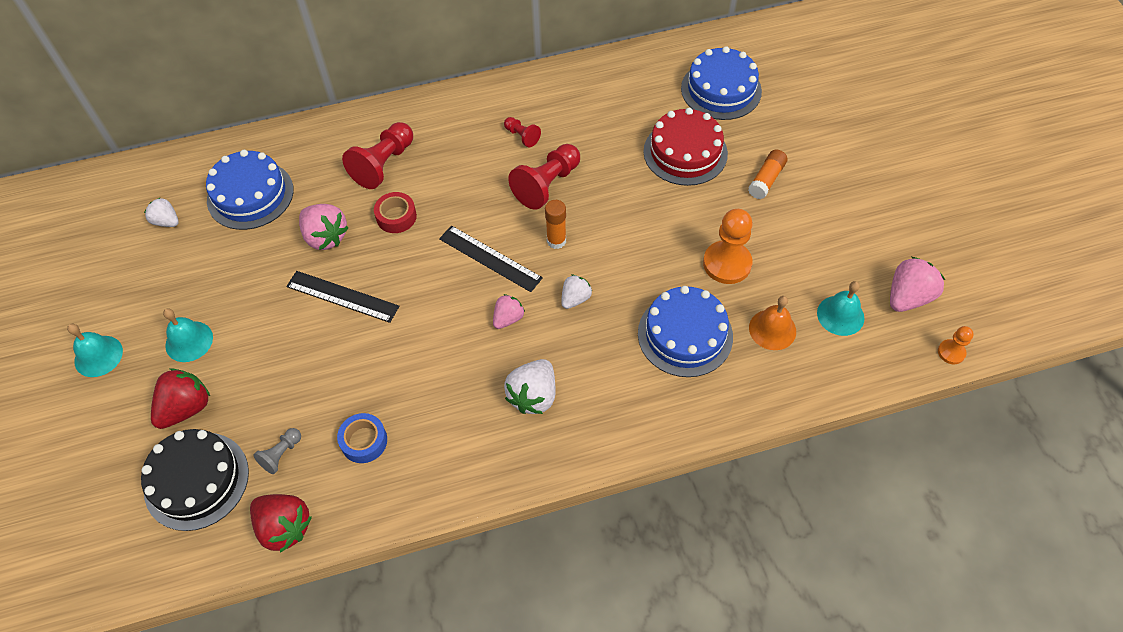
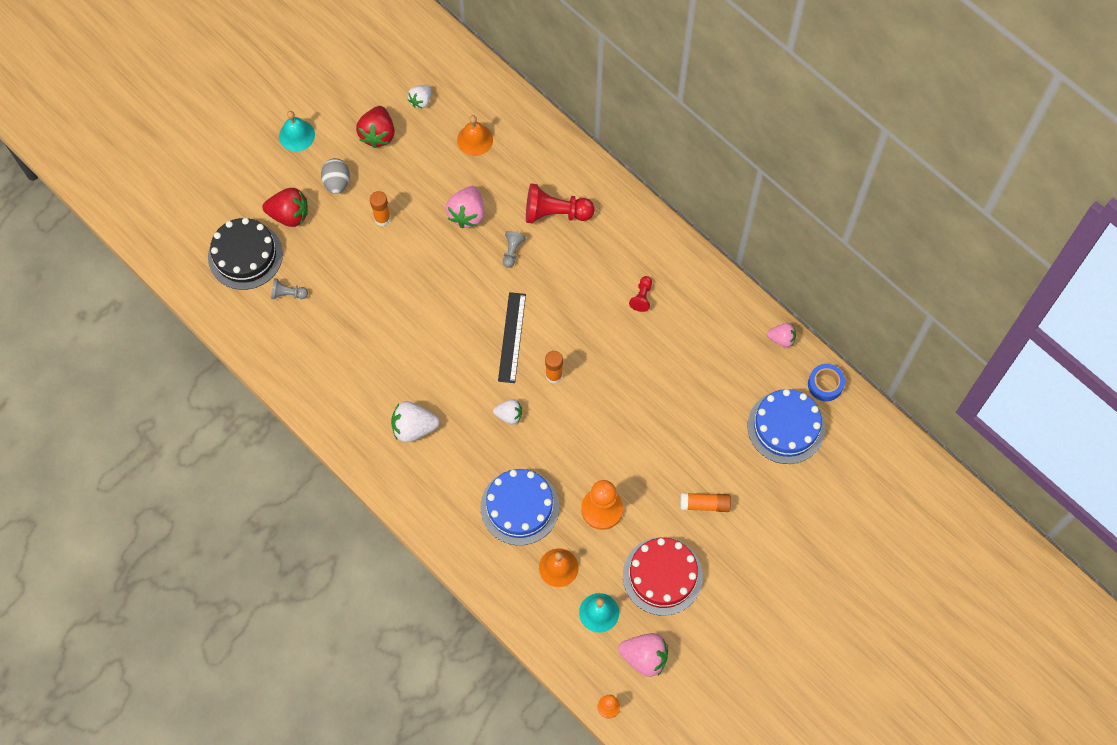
camera: 60 degrees right, 10 degrees up
(166, 221) = (421, 101): white strawberry -> white strawberry turned 150 degrees counterclockwise
(189, 341) = (337, 182): turquoise bell -> grey egg
(250, 195) = (475, 140): blue cake -> orange bell
(267, 316) = (382, 219): none -> orange glue stick
(284, 527) = (242, 327): red strawberry -> red strawberry (378, 134)
(342, 296) = (424, 257): black ruler -> none
(364, 441) = (323, 338): blue tape -> blue tape (825, 384)
(396, 217) = (512, 251): red tape -> grey pawn
(508, 318) = (467, 378): pink strawberry -> pink strawberry (781, 339)
(547, 185) = (603, 341): red pawn -> none
(685, 152) = (697, 429): red cake -> red cake (662, 576)

